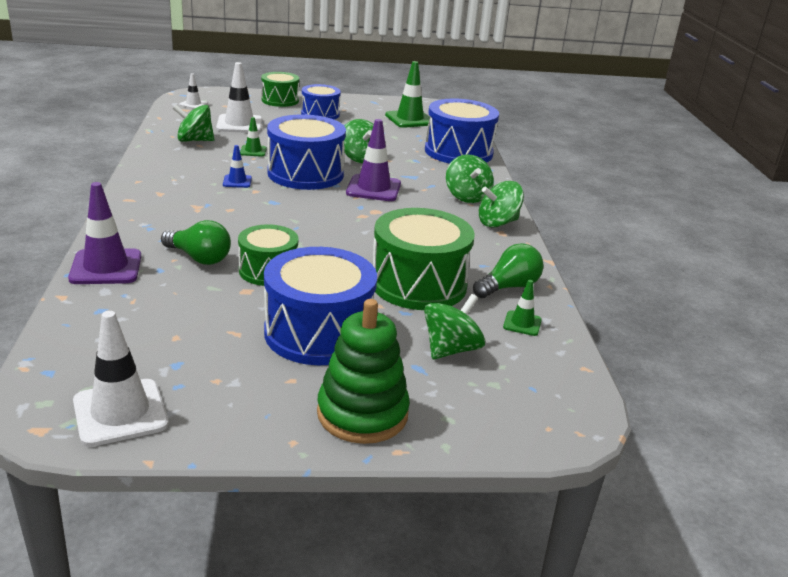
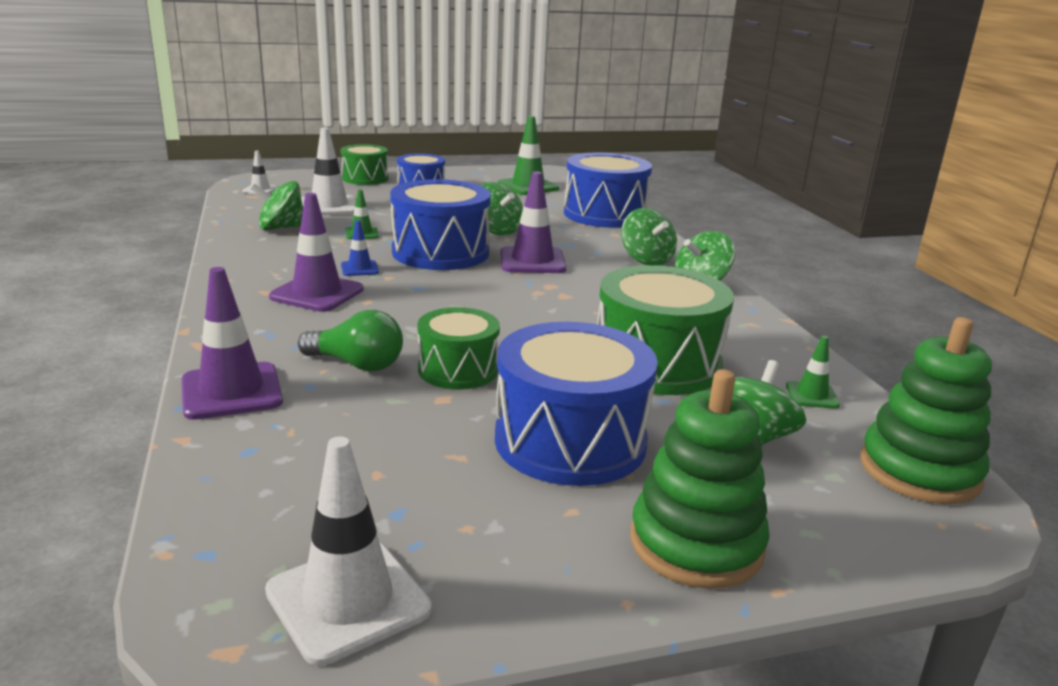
camera: 10 degrees left, 5 degrees down
(196, 199) = (317, 293): none -> purple traffic cone
(508, 287) = (765, 354): green light bulb -> none
(562, 389) = (919, 471): none -> green stacking toy

